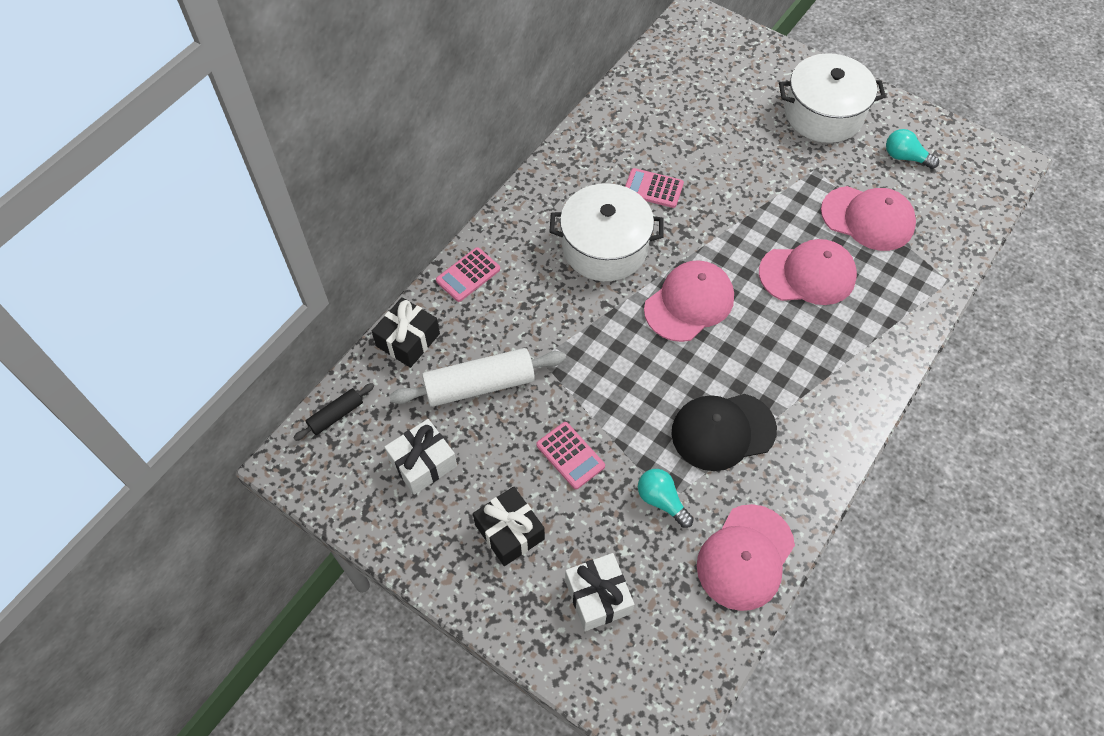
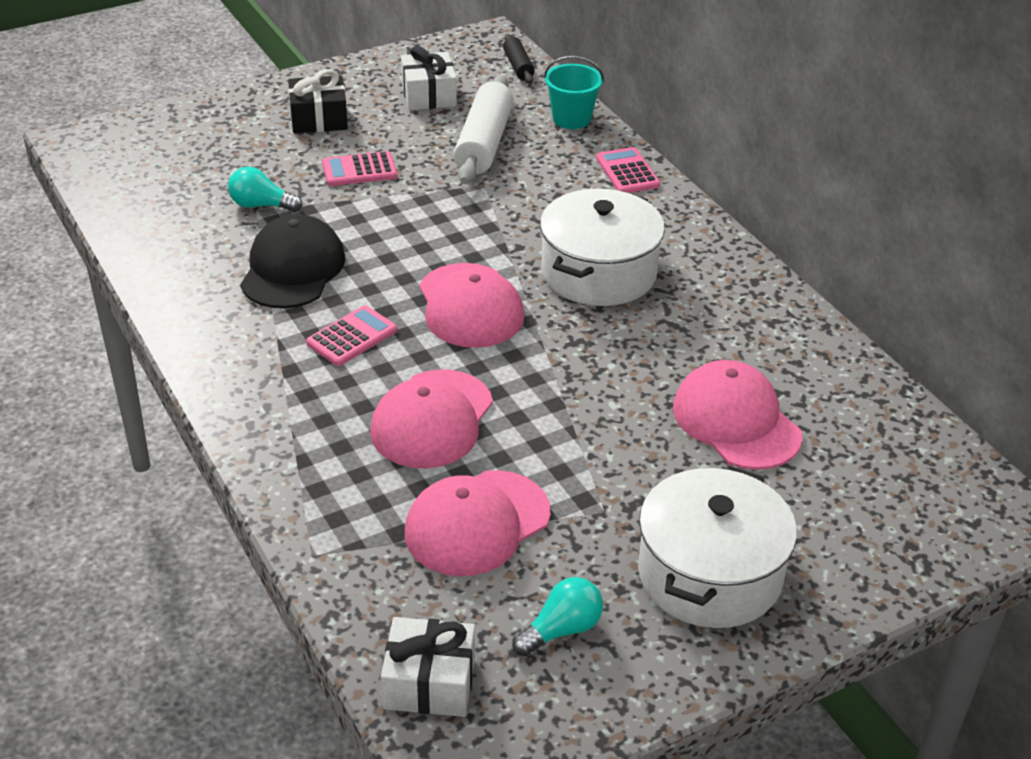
camera: 115 degrees right, 20 degrees down
(408, 340) = (571, 119): black gift -> turquoise bucket
(598, 596) = (213, 144): white gift -> white gift (429, 682)
(653, 188) = (666, 341): pink calculator -> pink calculator (352, 337)
(661, 500) = (261, 205): turquoise light bulb -> turquoise light bulb turned 150 degrees counterclockwise
(745, 557) = (156, 233): pink cap -> pink cap (736, 421)

